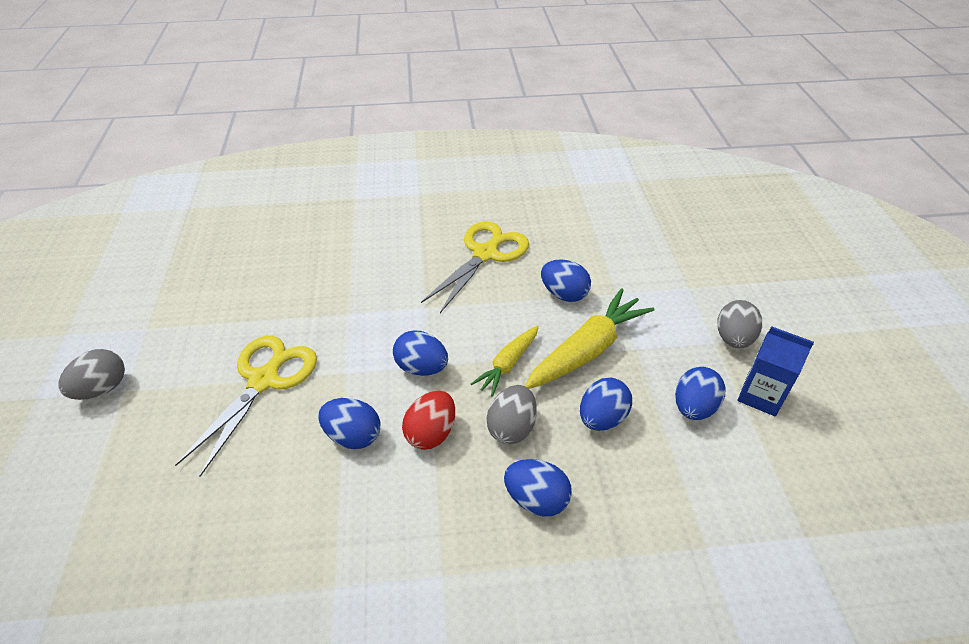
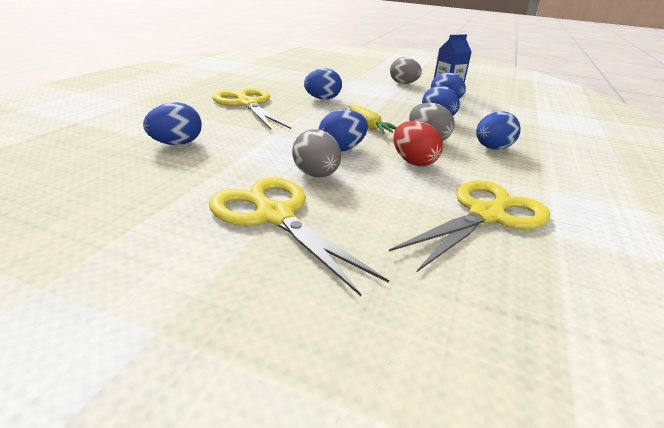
camera: 65 degrees left, 15 degrees down
(102, 389) = (118, 359): grey egg -> grey egg (316, 175)
(340, 522) = (486, 215): none -> yellow scissors
(353, 436) = (393, 189): blue egg -> blue egg (176, 144)
(587, 350) = (378, 107): yellow carrot -> none

